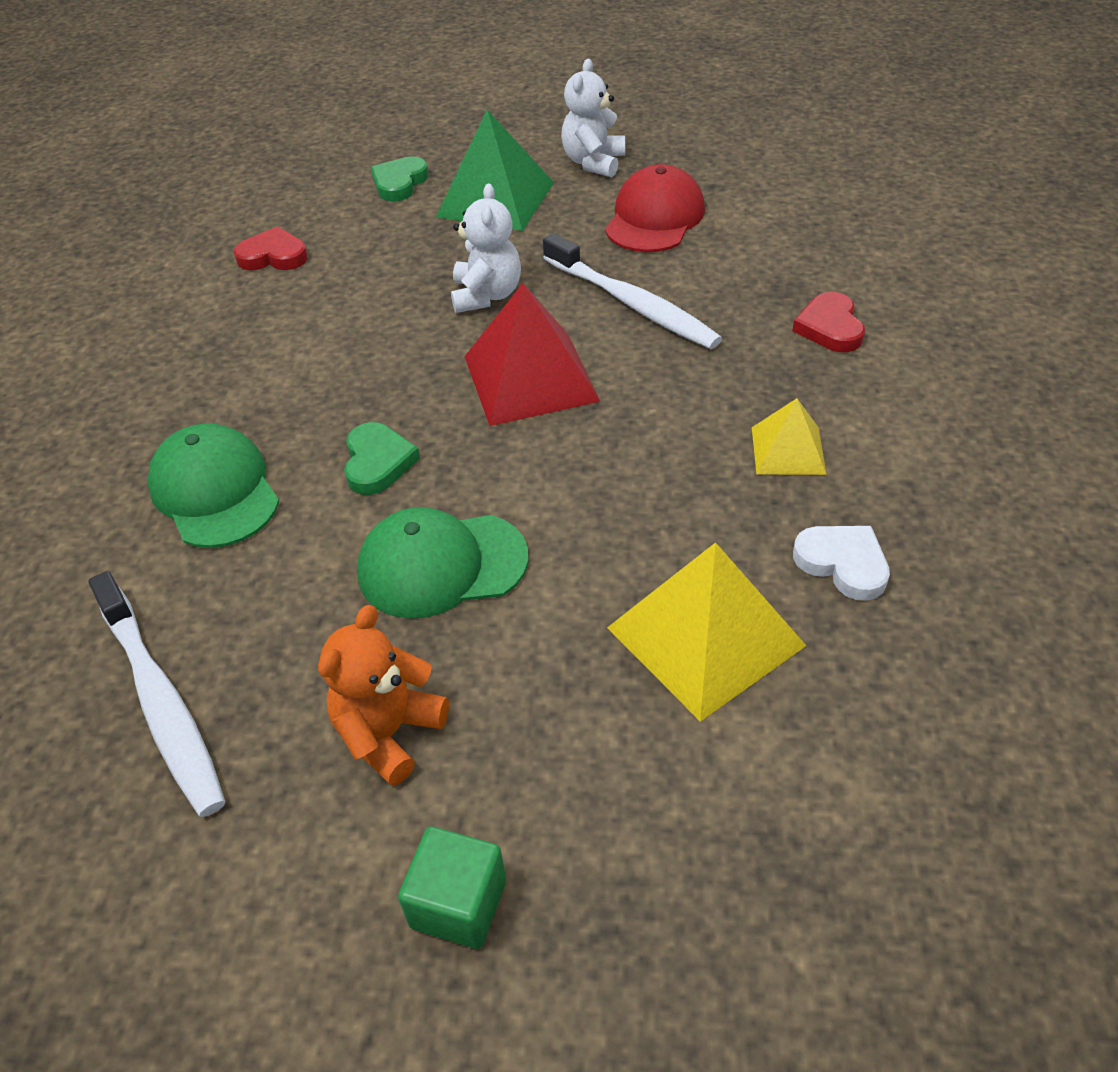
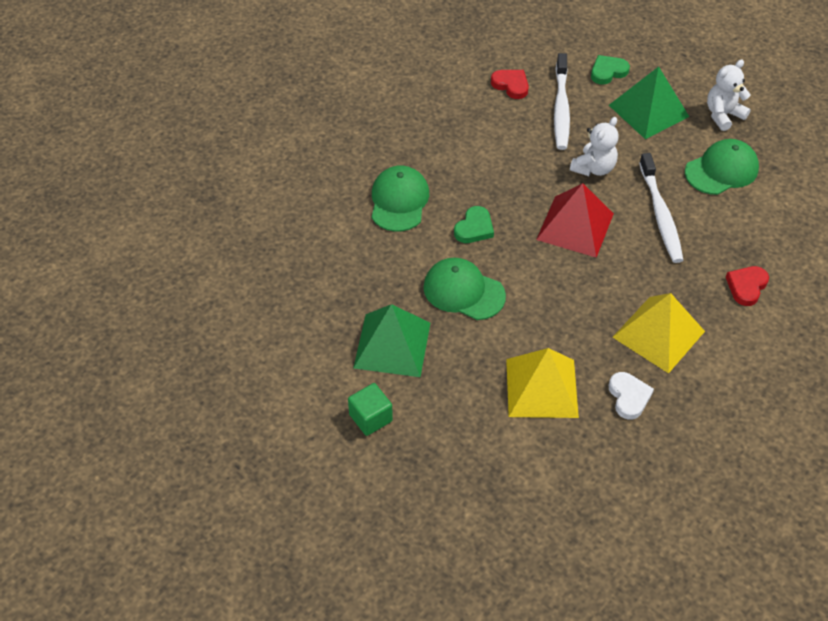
camera: 35 degrees right, 5 degrees up
(161, 702) = (321, 280): white toothbrush -> white toothbrush (561, 108)
(389, 732) = (392, 345): orange teddy bear -> green pyramid
(654, 218) = (721, 170): red cap -> green cap
(788, 450) = (658, 334): yellow pyramid -> yellow pyramid, size x1.78

